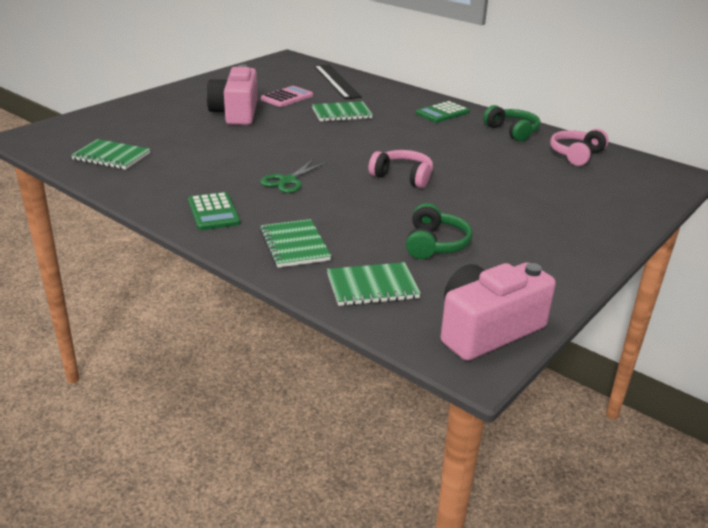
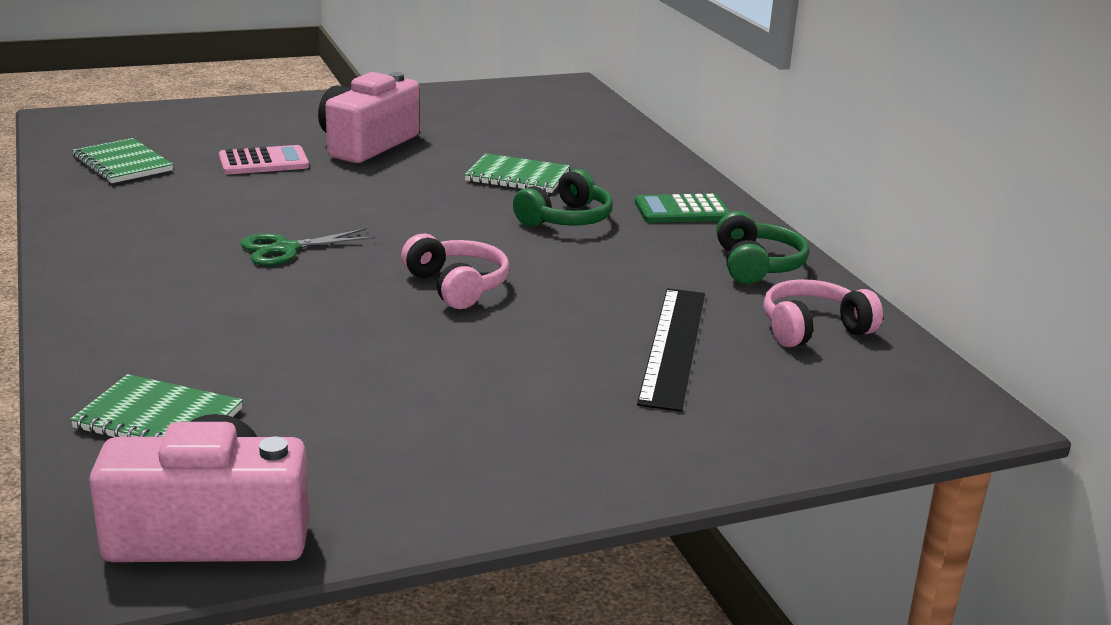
camera: 30 degrees right, 5 degrees down
(213, 212) = (126, 263): green calculator -> none
(287, 97) = (474, 138): pink calculator -> pink calculator (263, 162)
(294, 245) = (152, 334): green notebook -> none
(336, 81) = (587, 130): black ruler -> black ruler (673, 346)
(434, 244) = (341, 392): green headphones -> green headphones (566, 219)

